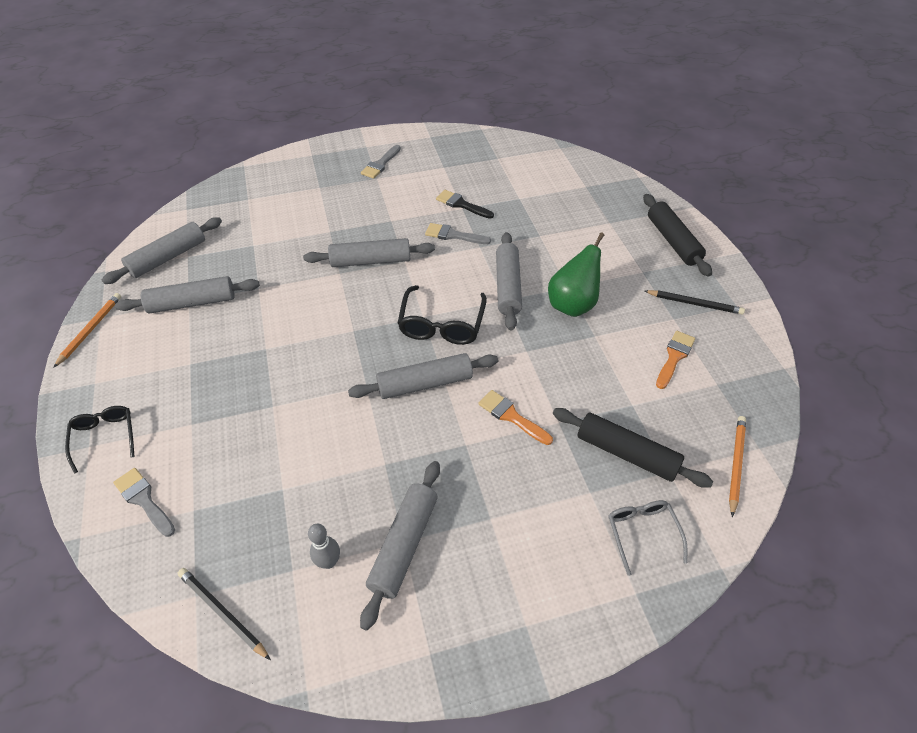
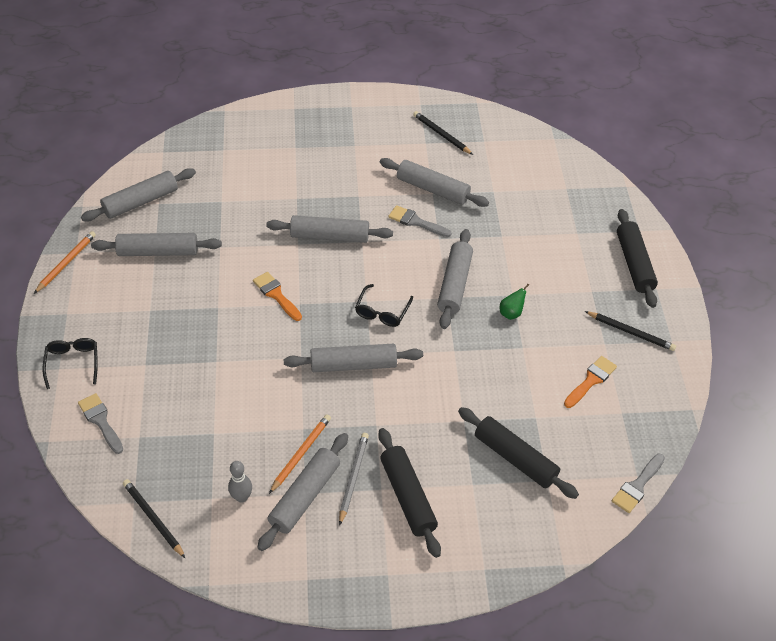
camera: 10 degrees right, 0 degrees up
(380, 164) = (362, 130): grey brush -> grey brush (637, 486)
(441, 325) = (382, 312): black glasses -> black glasses, size x0.65
(455, 511) = (353, 478): none -> grey pencil
(456, 158) = (441, 135): none -> black pencil
(461, 204) = (433, 189): black brush -> grey rolling pin
(511, 416) = (423, 408): orange brush -> orange brush (276, 295)
(522, 521) = (407, 497): none -> black rolling pin
(572, 305) = (511, 313): green pear -> green pear, size x0.48
(642, 533) = (506, 524): grey glasses -> none
(735, 464) = (609, 485): orange pencil -> orange pencil (300, 454)

